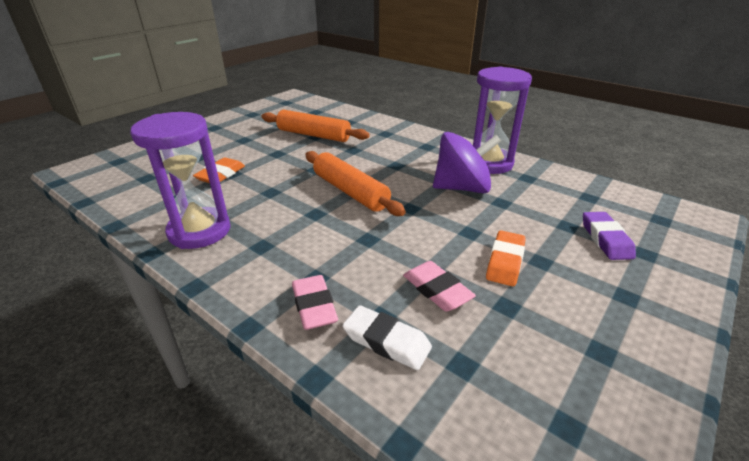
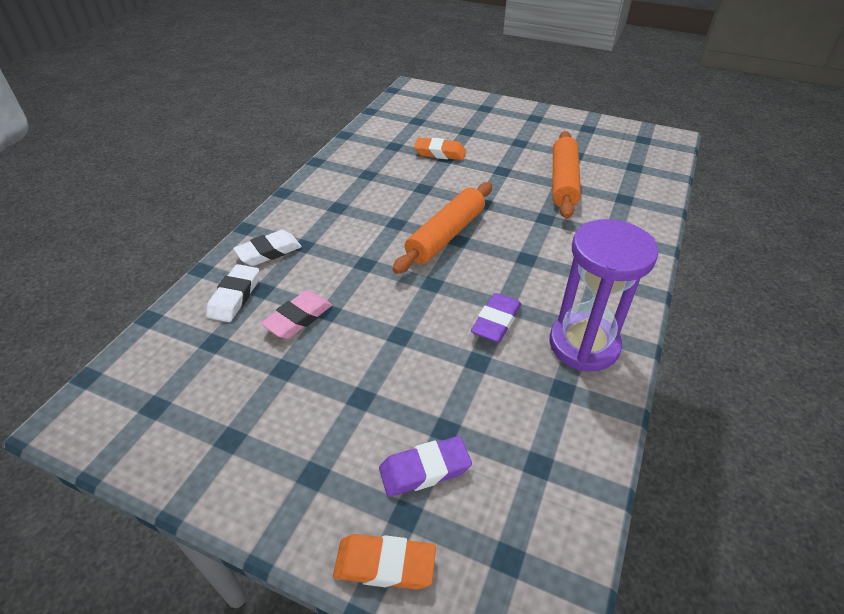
camera: 75 degrees right, 10 degrees up
(199, 231) = (348, 172): purple hourglass -> none
(314, 306) = (269, 252): pink eraser -> white eraser
(462, 188) = (496, 321): purple spinning top -> purple eraser
(505, 262) = (352, 366): orange eraser -> orange eraser (385, 564)

